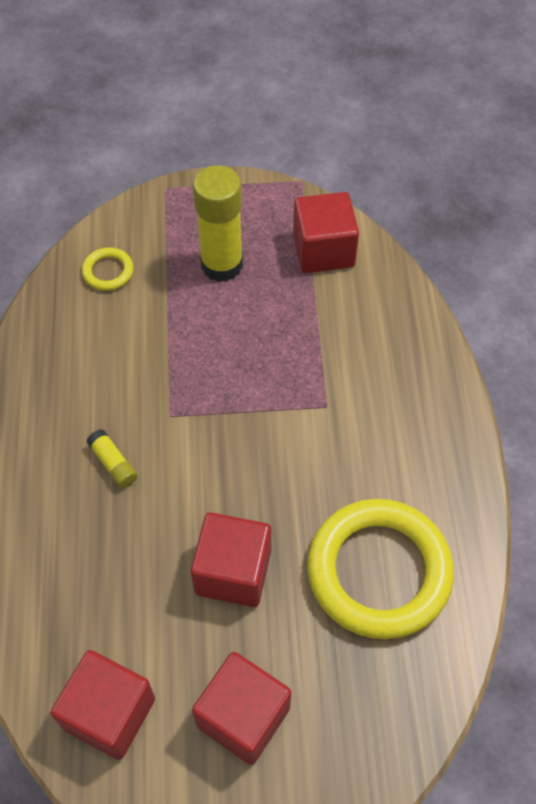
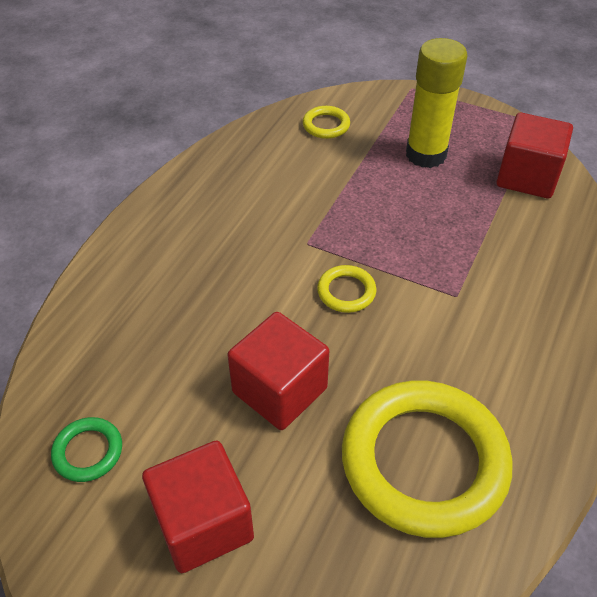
camera: 30 degrees right, 10 degrees down
(109, 713) = (88, 452): red cube -> green ring
(113, 464) = (234, 258): yellow glue stick -> none
(233, 449) = (346, 292): none -> yellow ring

